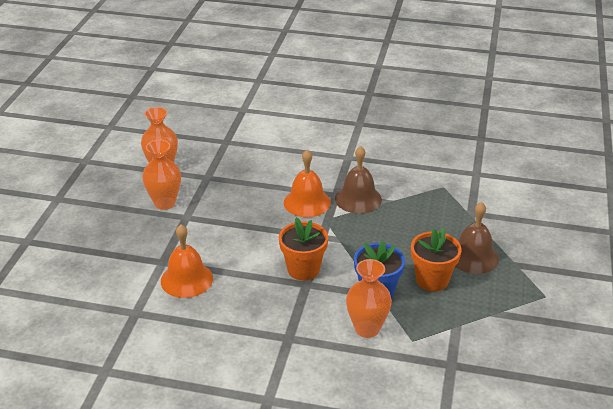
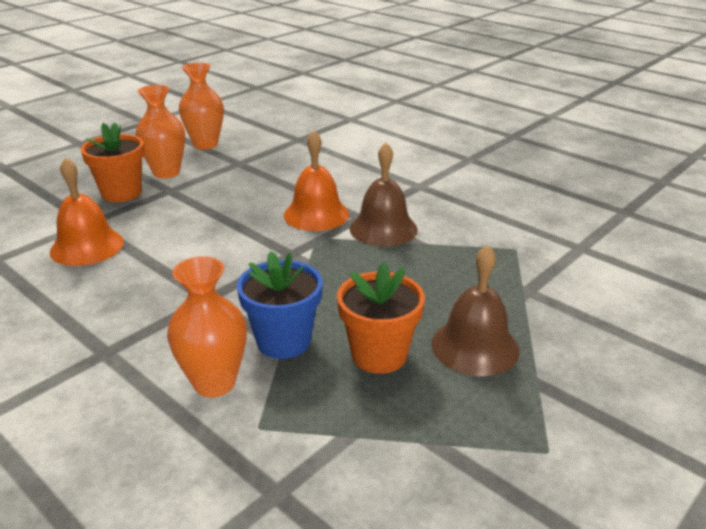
camera: 30 degrees right, 5 degrees down
(303, 269) = (224, 281): orange flower pot -> orange flower pot (121, 193)

